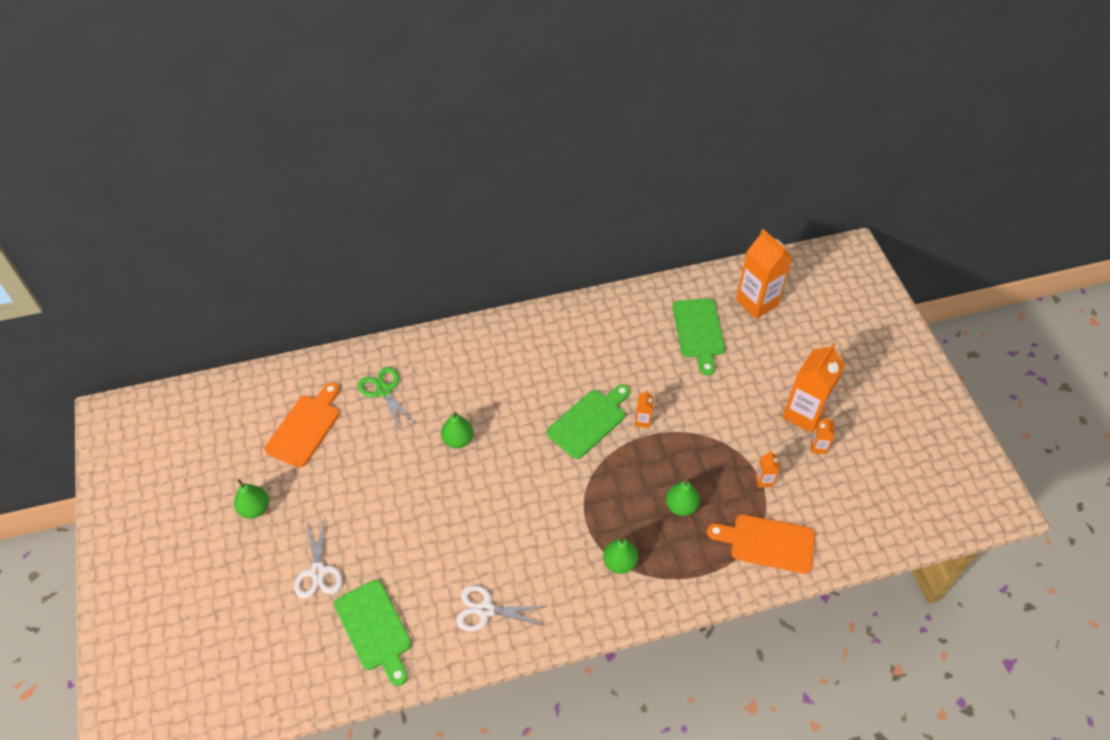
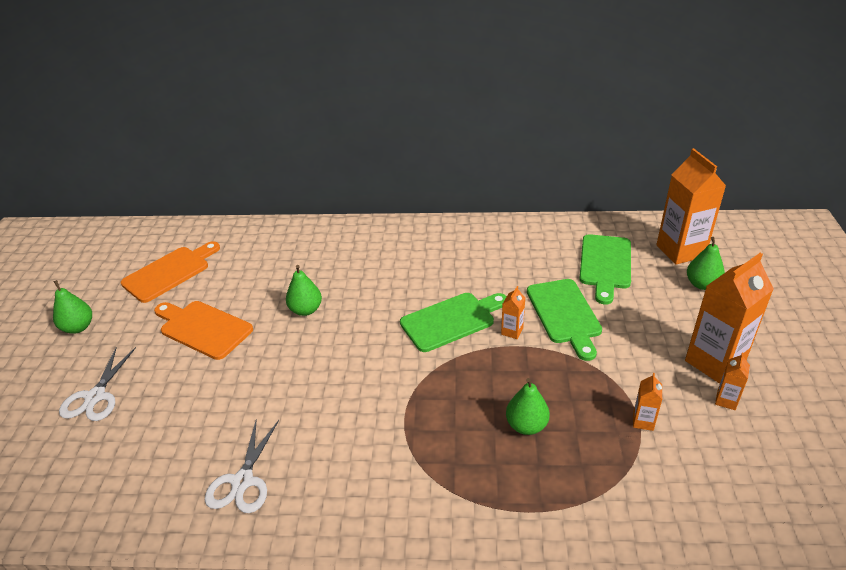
camera: 20 degrees right, 15 degrees down
(374, 629) = (112, 468): green cutting board -> green cutting board (564, 314)
(384, 390) = (259, 257): green scissors -> none
(485, 610) = (243, 481): white scissors -> white scissors turned 105 degrees counterclockwise
(619, 562) = (425, 469): green pear -> green pear (702, 284)
(767, 543) = (628, 494): orange cutting board -> orange cutting board (203, 328)

